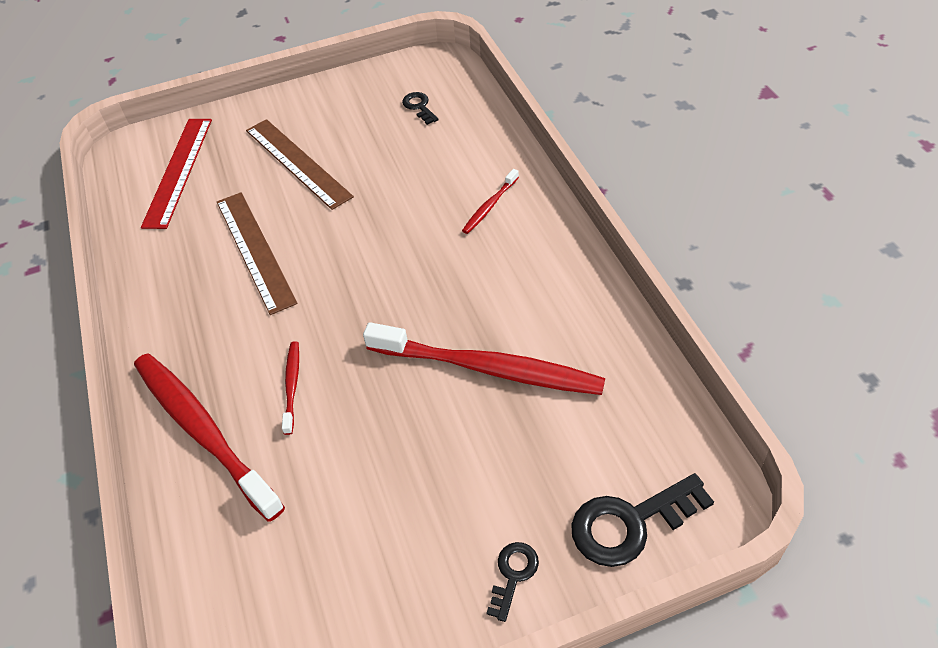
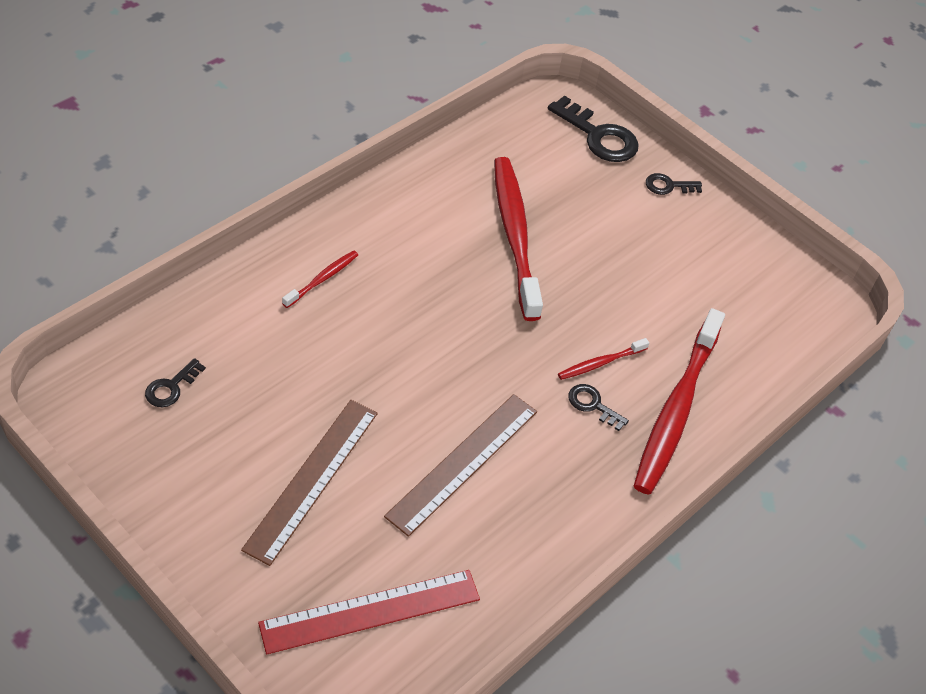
camera: 125 degrees left, 0 degrees up
(251, 361) = (593, 405): none -> black key
(490, 206) = (322, 279): red toothbrush -> red toothbrush turned 60 degrees counterclockwise

